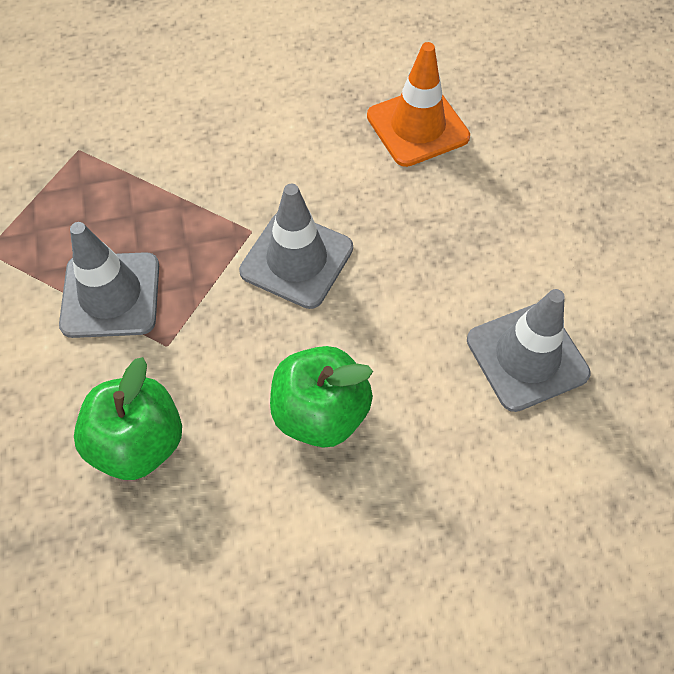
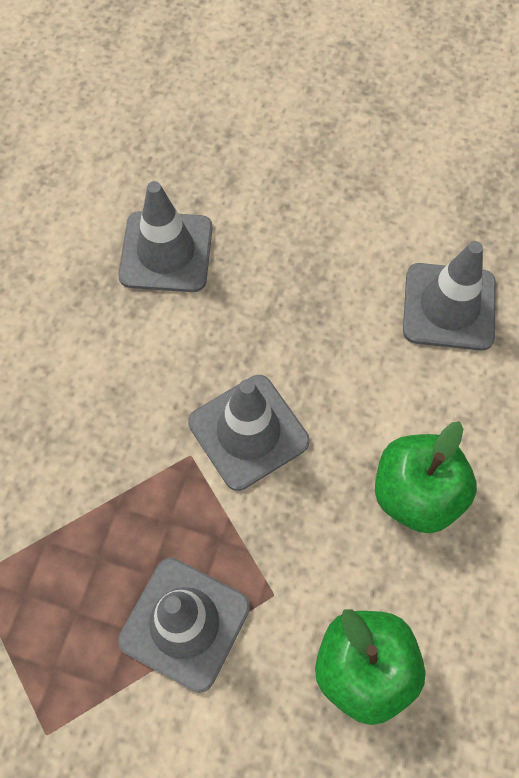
camera: 60 degrees left, 5 degrees up
(417, 127) = (166, 252): orange traffic cone -> grey traffic cone

